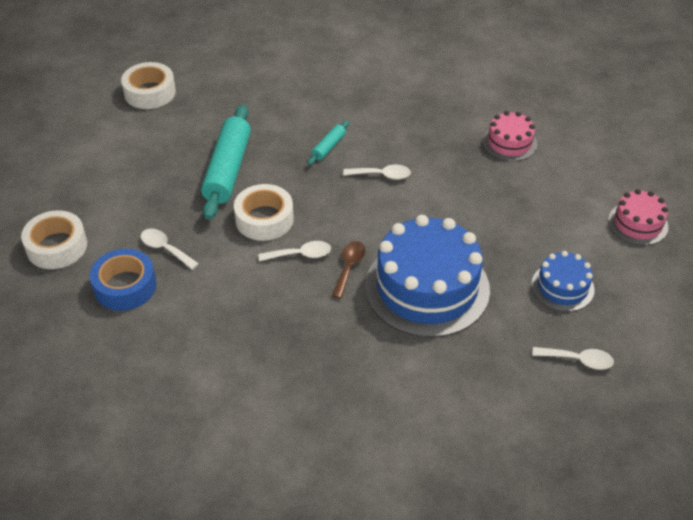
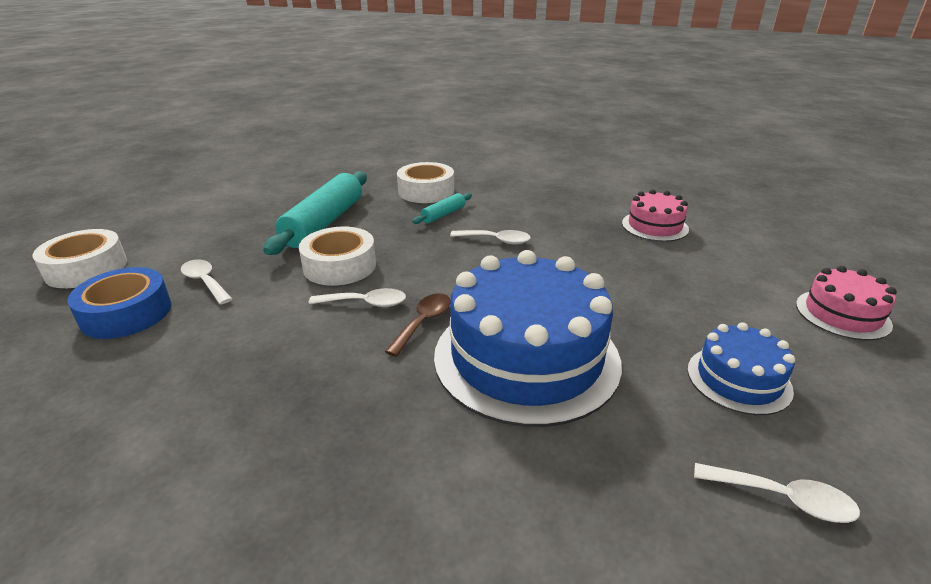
camera: 10 degrees right, 15 degrees down
(150, 92) = (284, 167): white tape -> white tape (426, 191)

